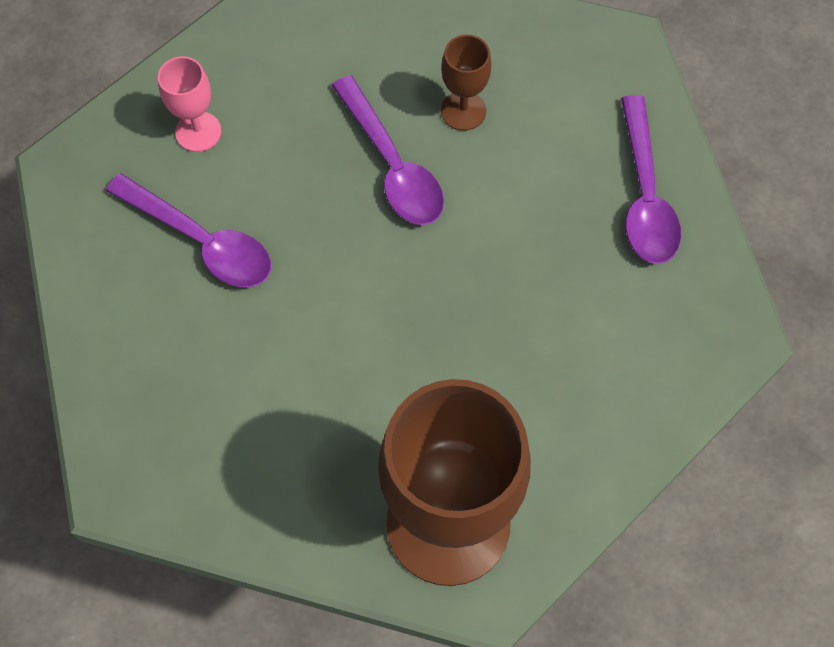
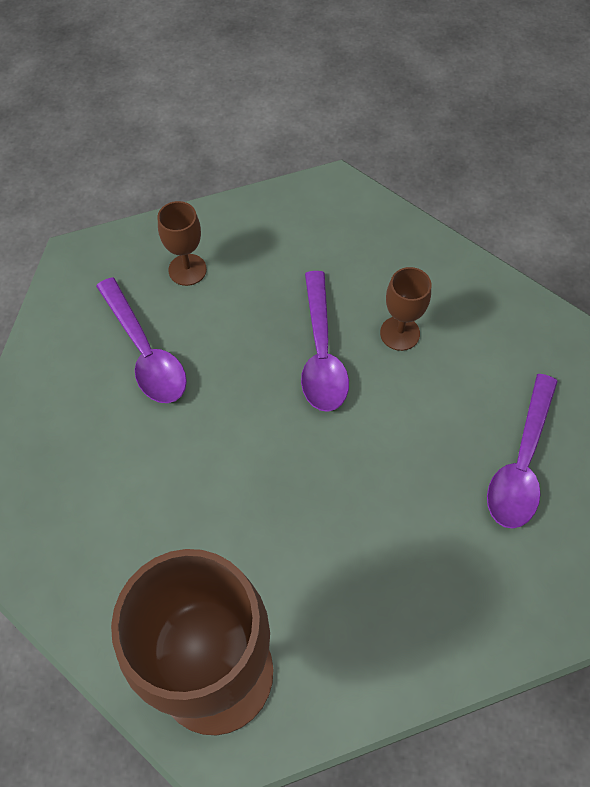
camera: 25 degrees right, 5 degrees down
(198, 132) = (187, 270): pink goblet -> brown goblet

